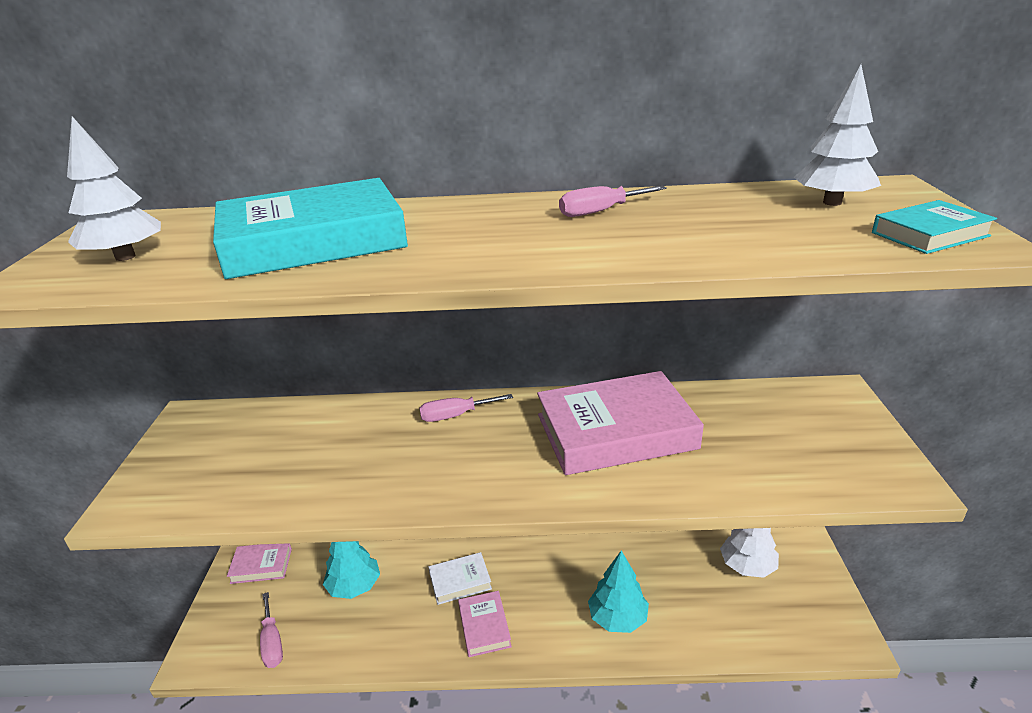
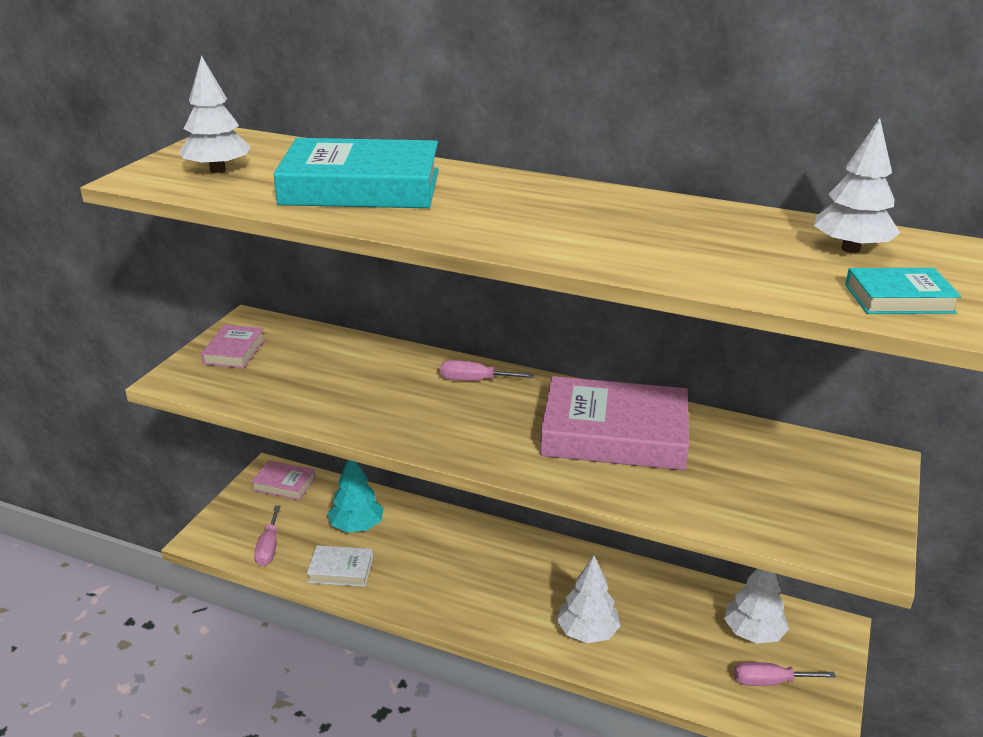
camera: 20 degrees right, 0 degrees up
(460, 581) = (453, 553): white book -> white book (341, 570)
(484, 626) = (456, 596): pink book -> pink book (234, 351)
(600, 212) = (620, 211): pink screwdriver -> pink screwdriver (770, 682)
(617, 618) = (587, 632): turquoise tree -> white tree

